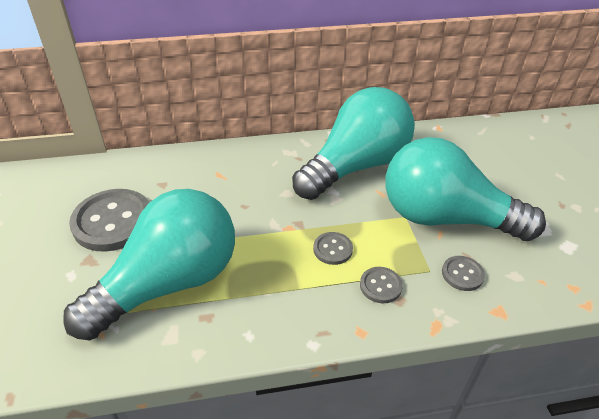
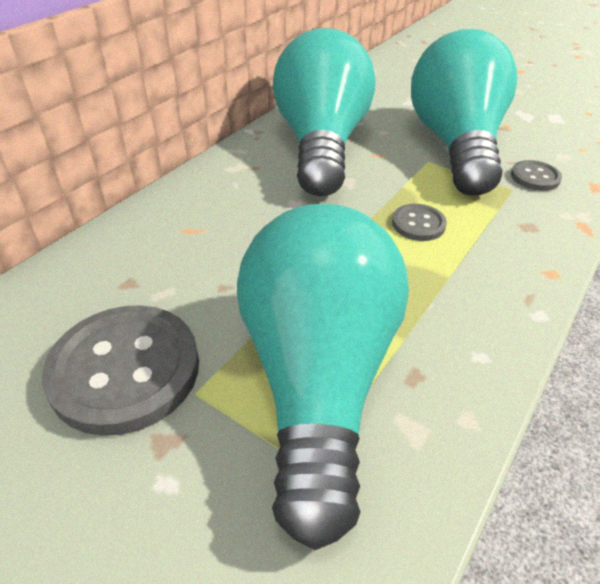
camera: 45 degrees left, 0 degrees up
(380, 286) = (502, 226): grey button -> none
(444, 218) = (455, 145): turquoise light bulb -> turquoise light bulb turned 120 degrees clockwise

